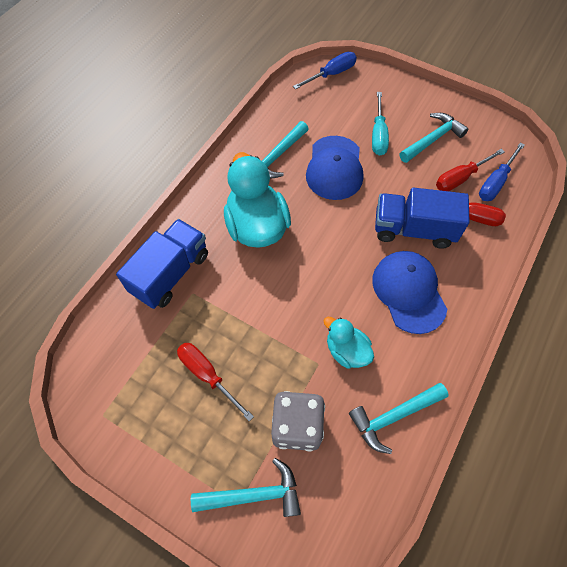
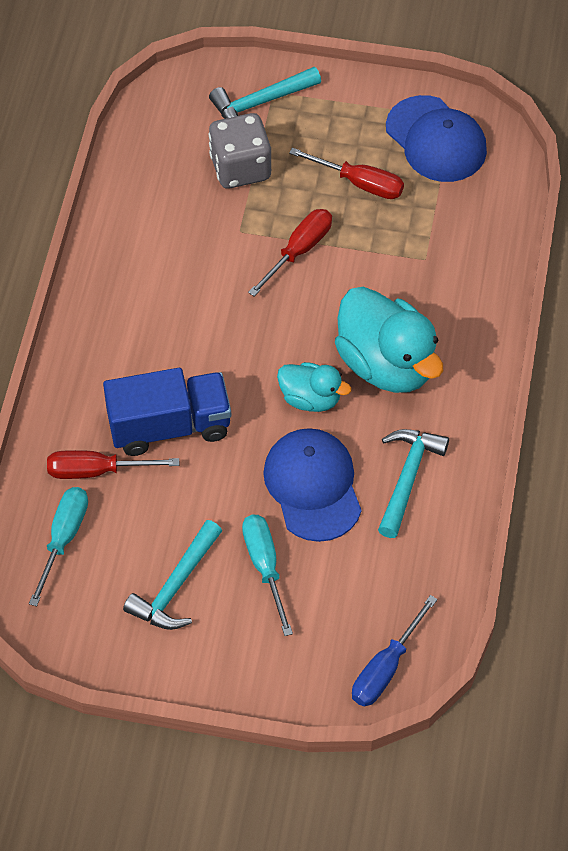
camera: 160 degrees right, 5 degrees down
(170, 273) = (465, 272): blue truck -> none
(346, 351) = (211, 253): turquoise duck -> turquoise duck (310, 398)
(394, 416) = (138, 207): turquoise hammer -> none
(409, 292) = (155, 341): blue cap -> blue cap (436, 140)
(460, 178) = (118, 529): red screwdriver -> red screwdriver (299, 251)
(495, 182) = (63, 539): blue screwdriver -> turquoise screwdriver

